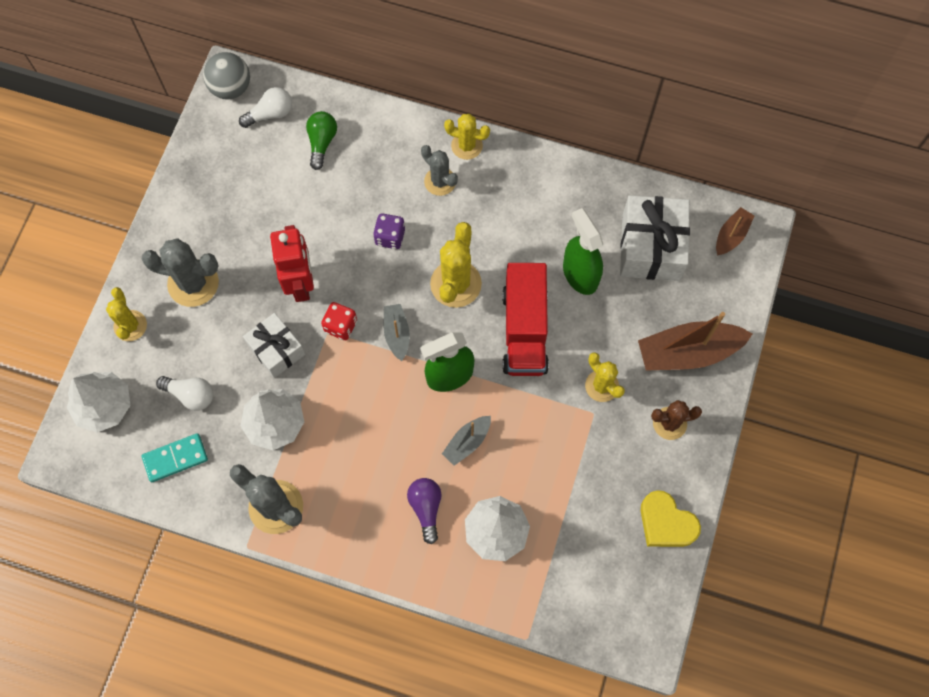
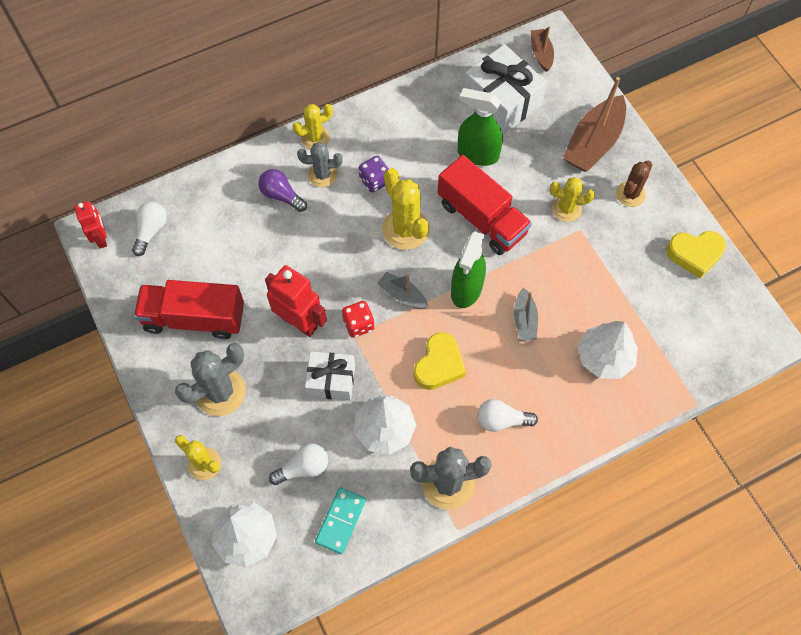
camera: 45 degrees left, 5 degrees down
(231, 88) = (101, 238): grey ball -> red robot
(232, 210) = (194, 318): none -> red truck
(321, 142) = (211, 218): green light bulb -> none
(365, 414) = (439, 365): none -> yellow heart
(365, 501) = (502, 420): none -> white light bulb
(390, 237) = (328, 238): purple dice -> purple dice (374, 181)
(426, 508) = (546, 386): purple light bulb -> purple light bulb (281, 195)

